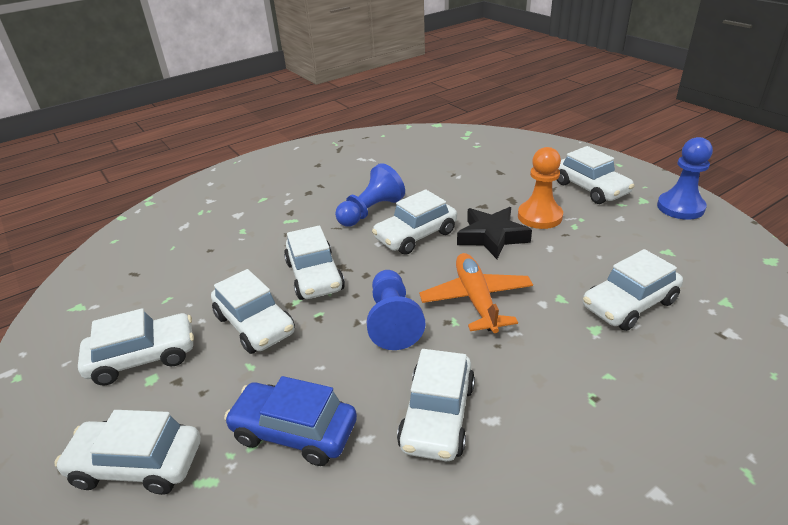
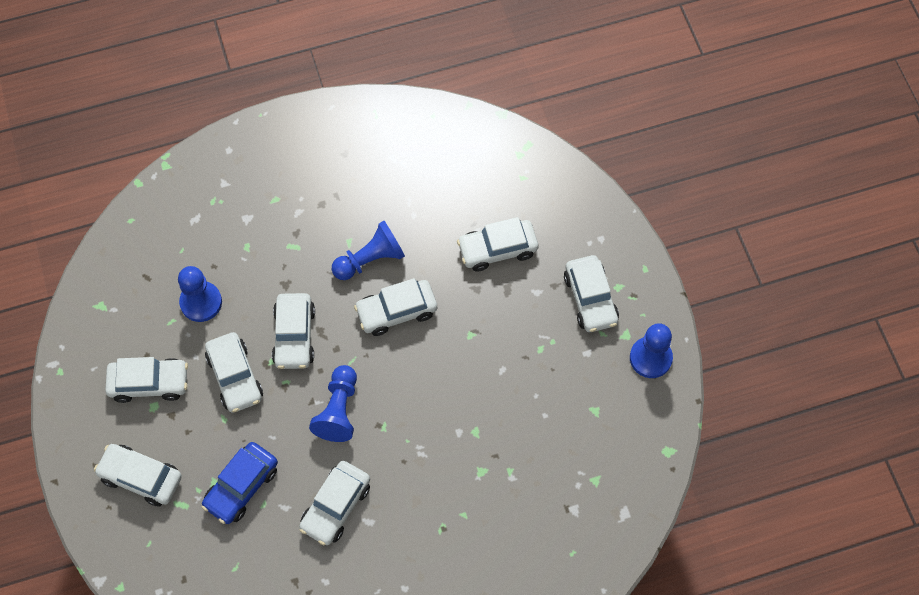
camera: 15 degrees right, 30 degrees up
(200, 277) = (201, 302): none -> blue pawn
(294, 431) = (241, 486): blue car -> blue car turned 90 degrees counterclockwise
(476, 299) = (410, 410): orange plane -> none
(492, 237) = (461, 338): black star -> none
(539, 216) = (518, 324): orange pawn -> none
(629, 304) = (522, 456): white car -> white car (497, 249)

